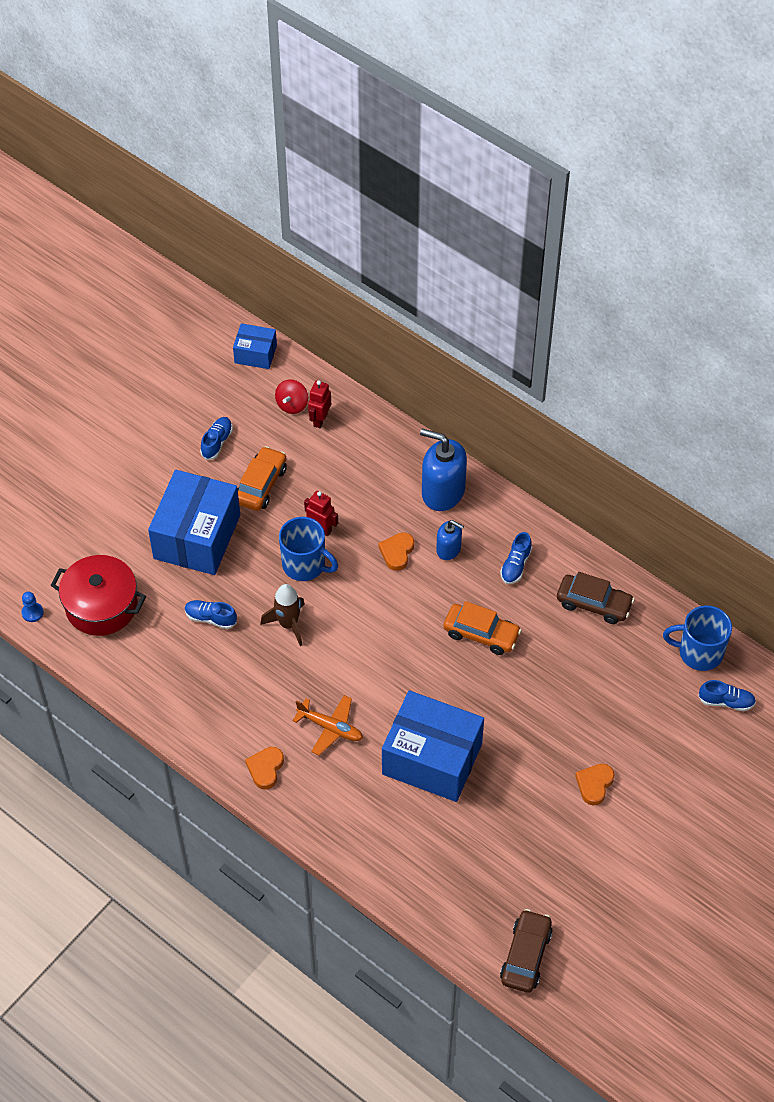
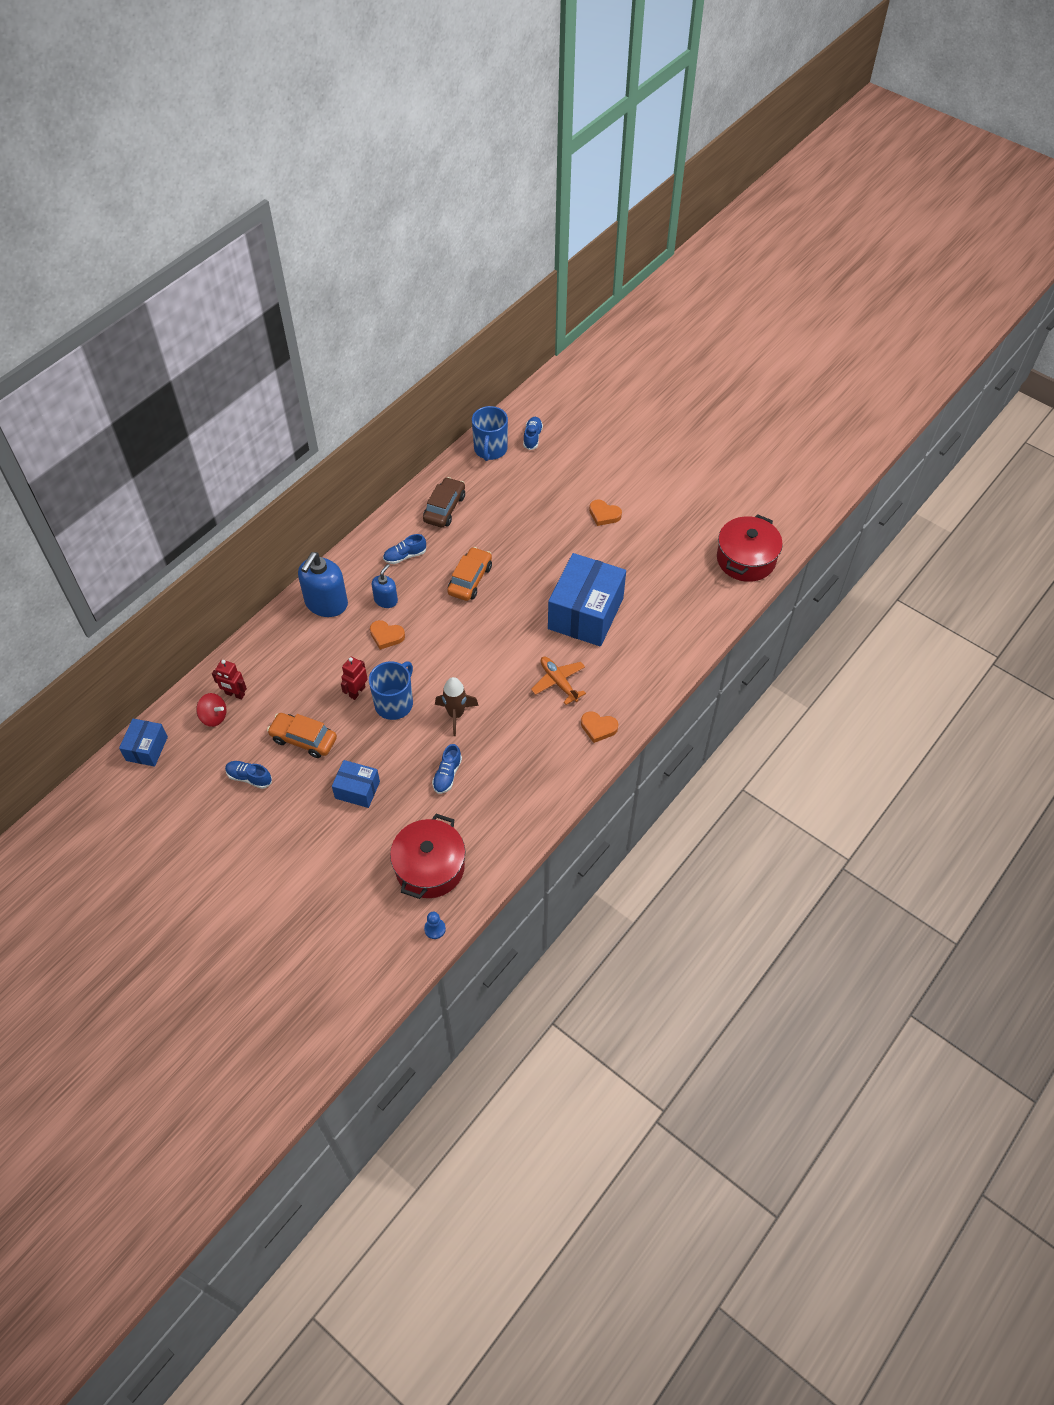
camera: 90 degrees left, 0 degrees up
(197, 537) = (357, 790): blue box -> blue box, size x0.51
(330, 728) = (558, 682): orange plane -> orange plane turned 60 degrees counterclockwise
(515, 565) = (405, 556): blue shoe -> blue shoe turned 135 degrees clockwise
(525, 955) = (746, 559): brown car -> red pot

